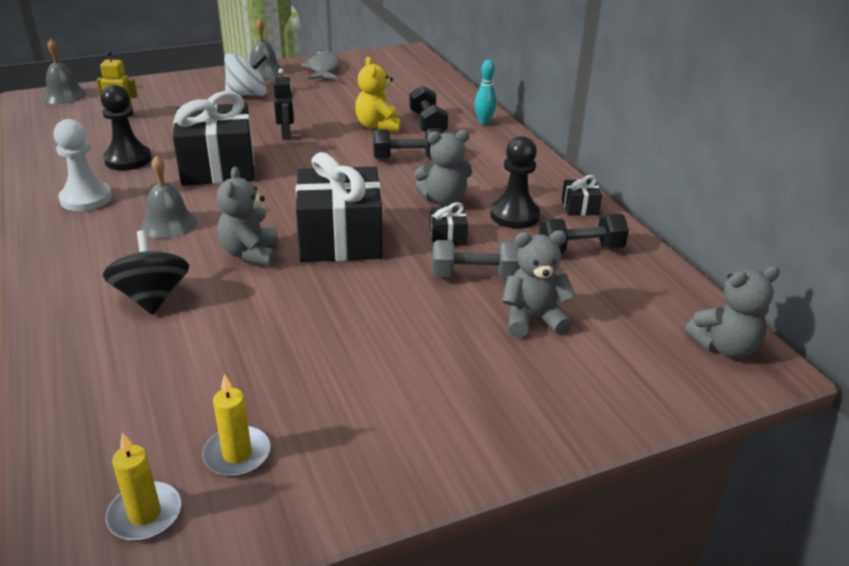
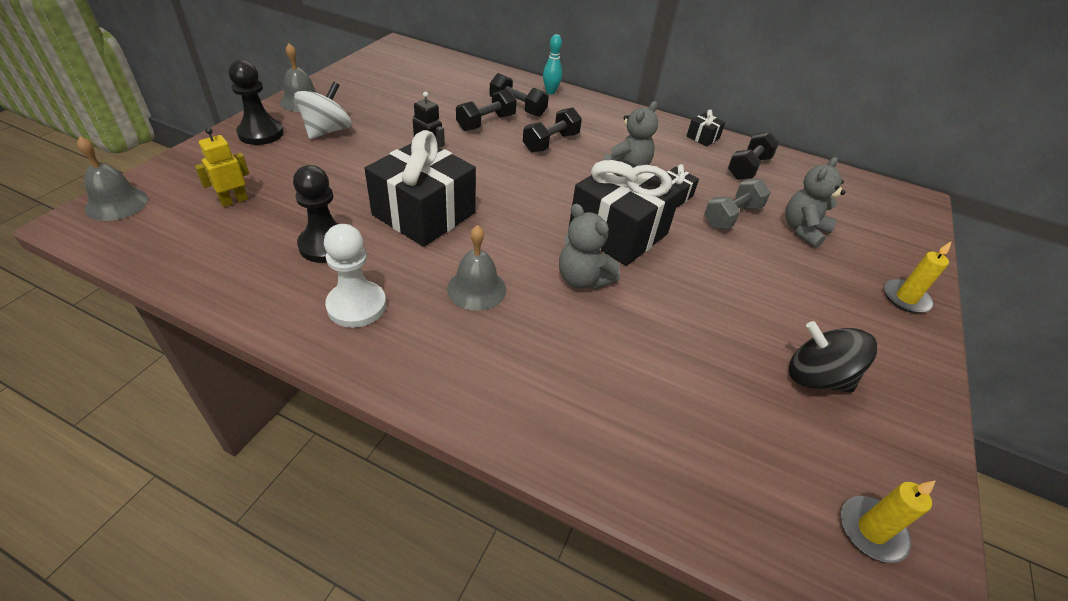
camera: 45 degrees left, 10 degrees up
(152, 297) = (581, 362): black spinning top -> black spinning top (816, 377)
(237, 454) = (837, 439): yellow candle -> yellow candle (905, 298)
(323, 69) = (354, 83): grey fish -> none
(378, 126) = (486, 123): yellow teddy bear -> black dumbbell
(514, 215) = (681, 160): black pawn -> black pawn (261, 133)
(724, 347) = (890, 197): grey teddy bear -> none

